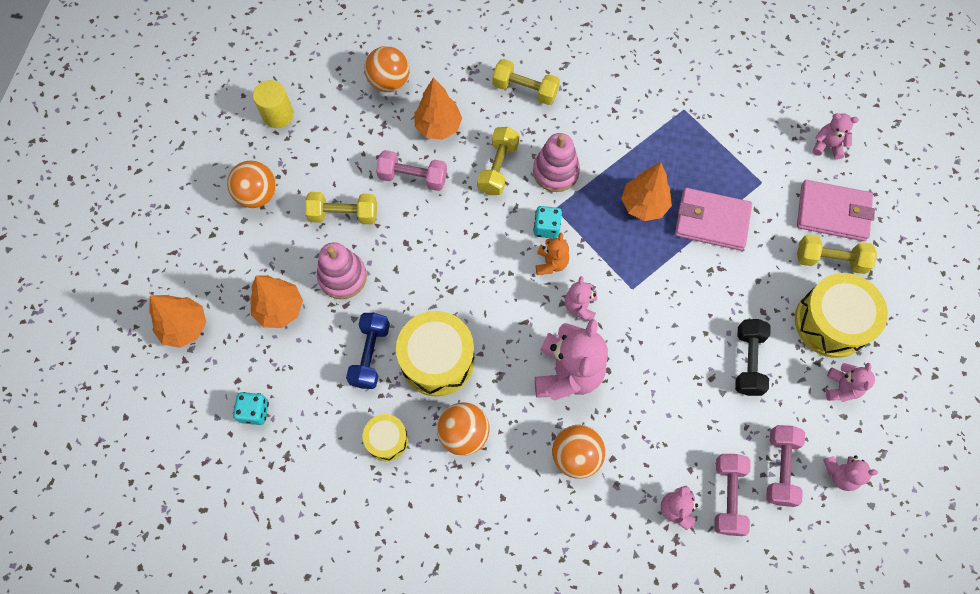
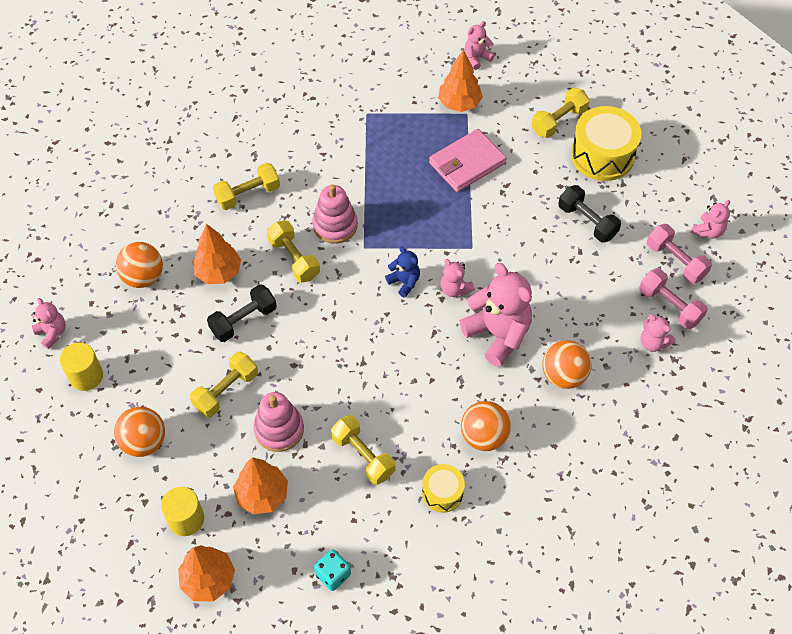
camera: 50 degrees left, 10 degrees down
(220, 273) = (186, 519): none -> yellow cylinder
(370, 355) = (363, 456): blue dumbbell -> yellow dumbbell
(413, 177) = (243, 320): pink dumbbell -> black dumbbell
(437, 360) = (410, 412): yellow drum -> none
(546, 228) = (374, 264): turquoise dice -> none
(551, 263) = (404, 282): orange teddy bear -> blue teddy bear
(644, 205) = (416, 192): orange tree -> orange tree (459, 104)
(833, 213) = (527, 93): pink wallet -> none
(841, 388) = (651, 185): pink teddy bear -> pink teddy bear (52, 333)

